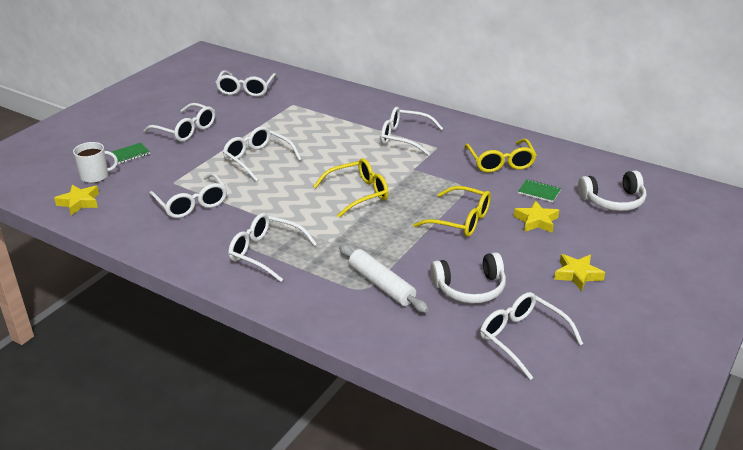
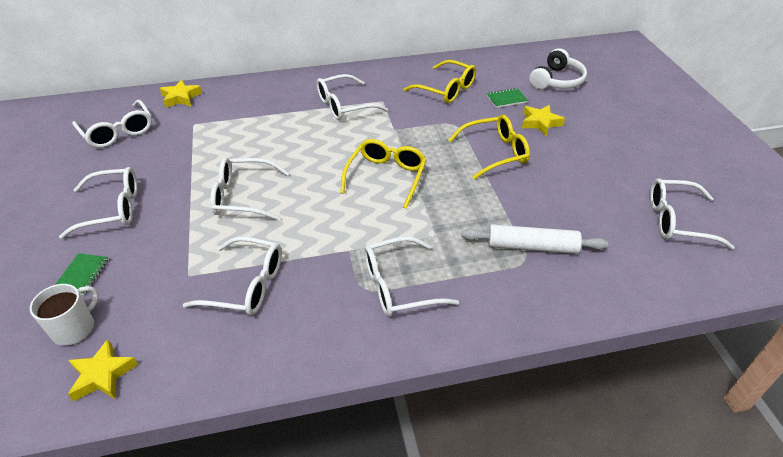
camera: 45 degrees left, 10 degrees up
(470, 288) = (588, 205): white headphones -> none
(577, 275) = (625, 148): yellow star -> yellow star (181, 97)

